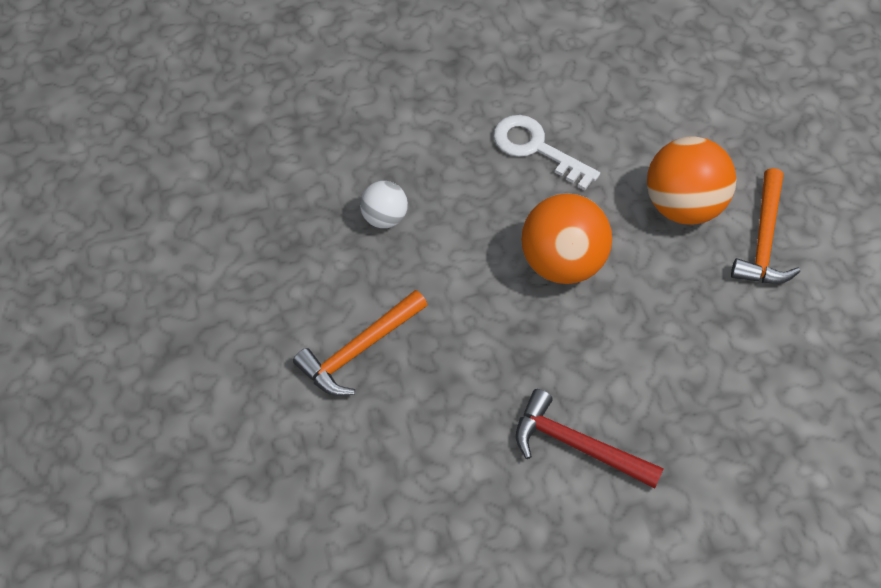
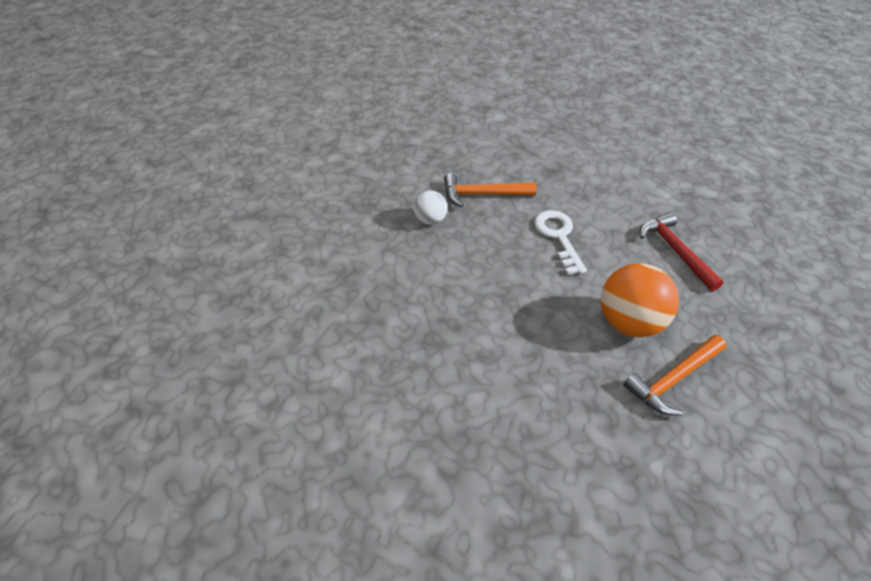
camera: 40 degrees right, 10 degrees down
(358, 350) = (344, 273): orange hammer -> orange hammer (482, 194)
(561, 262) = (511, 304): orange ball -> none
(577, 445) = (411, 411): red hammer -> red hammer (675, 251)

